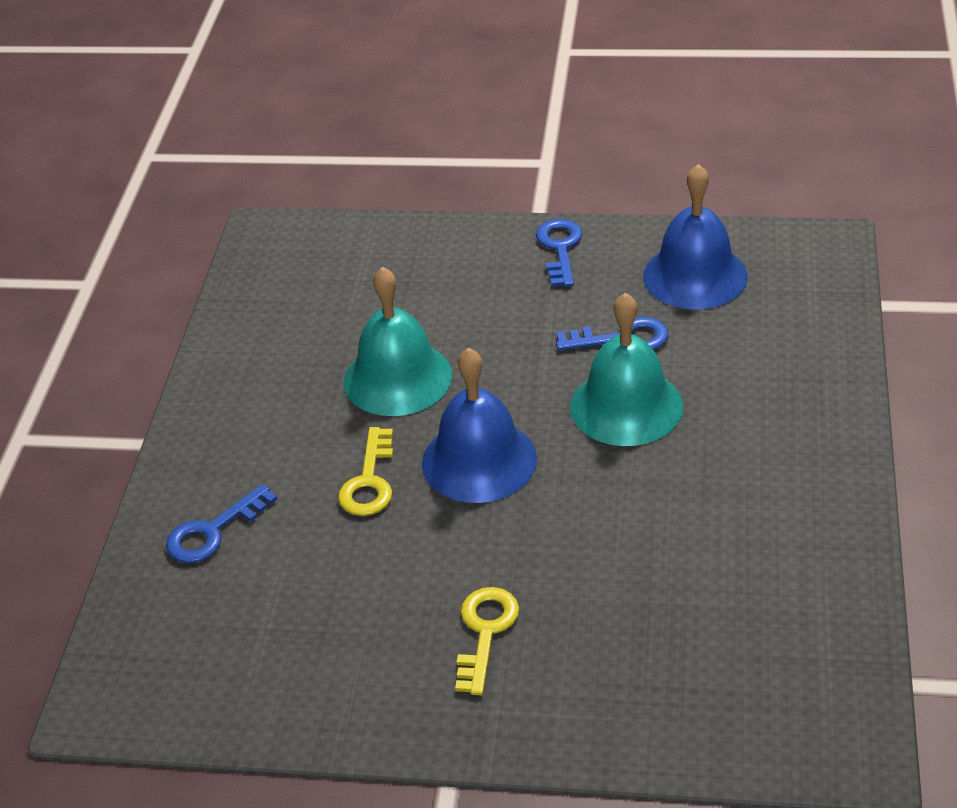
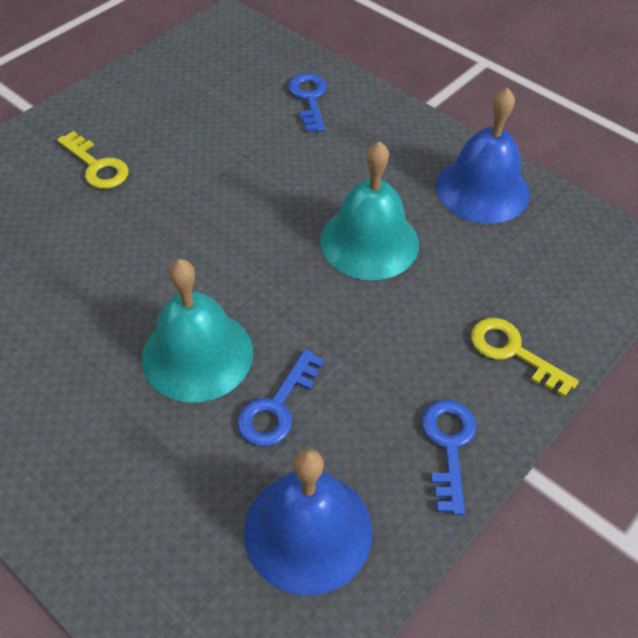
camera: 120 degrees right, 10 degrees up
(369, 481) = (277, 178): yellow key -> yellow key (513, 352)
(479, 460) = (236, 239): blue bell -> blue bell (482, 189)
(560, 248) = (449, 446): blue key -> blue key turned 120 degrees counterclockwise

